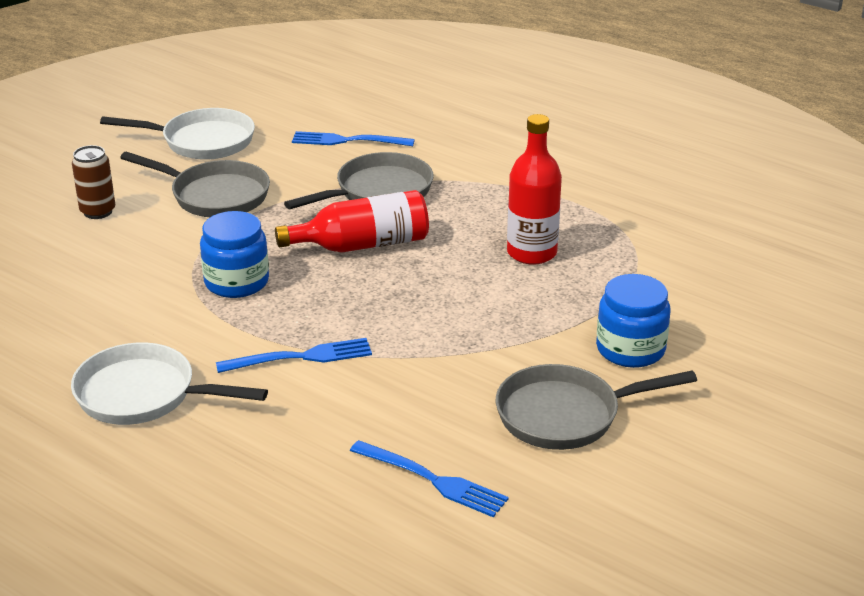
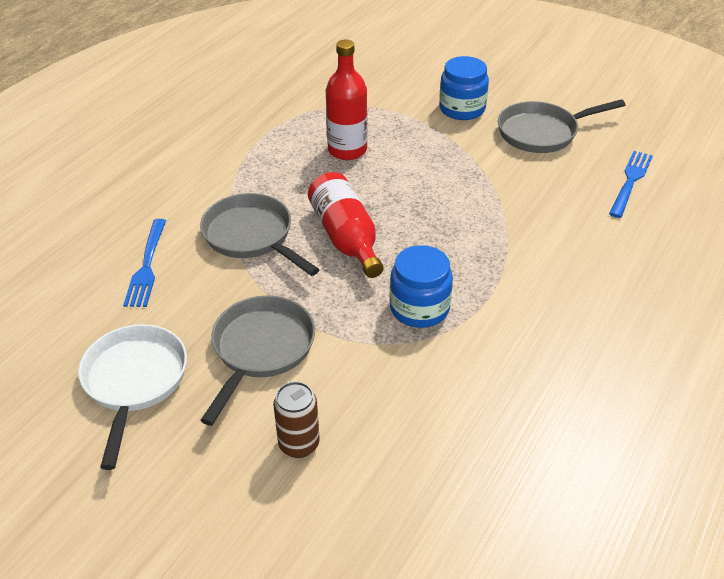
camera: 95 degrees left, 10 degrees up
(143, 395) = (601, 339): white pan -> none
(300, 357) = (519, 255): blue fork -> none
(565, 415) = (542, 133): grey pan -> grey pan turned 90 degrees clockwise

